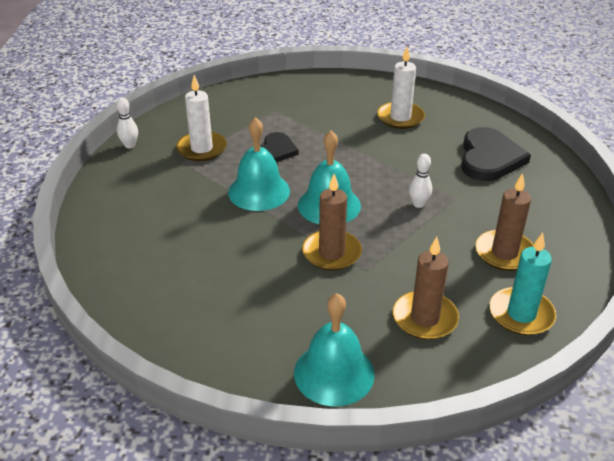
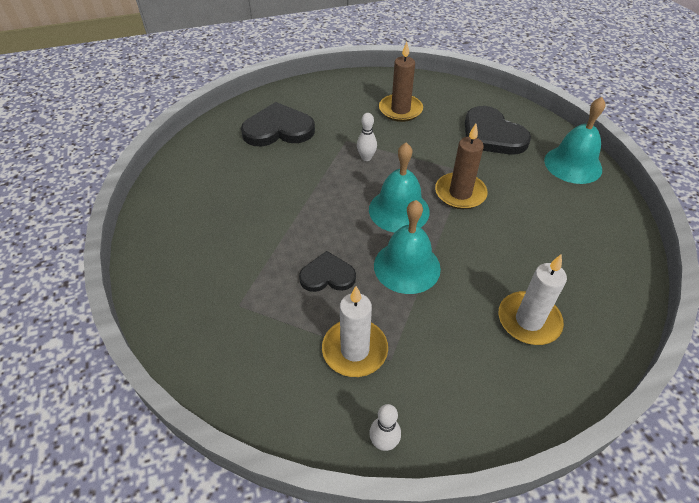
camera: 110 degrees left, 10 degrees up
(400, 117) = (225, 193): white candle -> white candle (529, 320)
(425, 318) = (492, 135): brown candle -> black heart
(521, 314) = (456, 98): turquoise candle -> none

